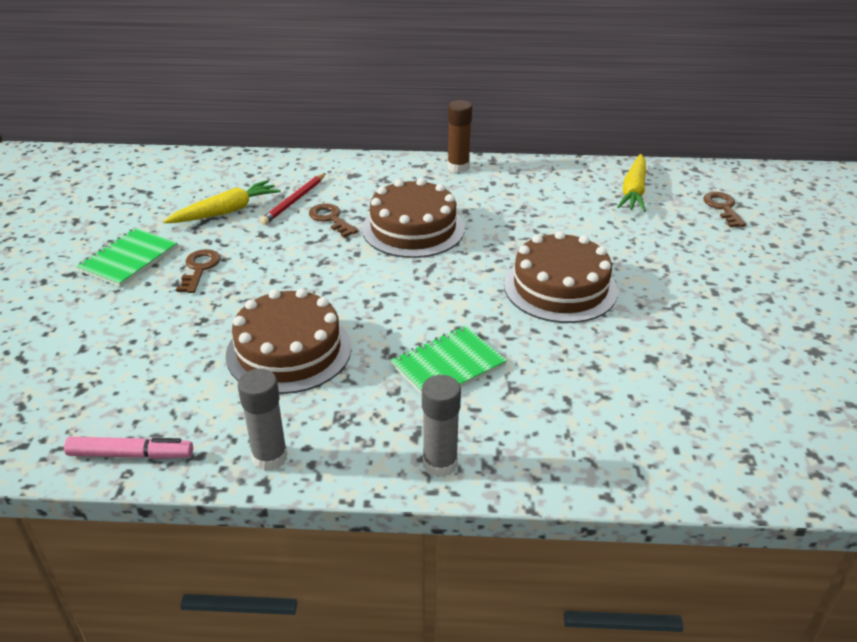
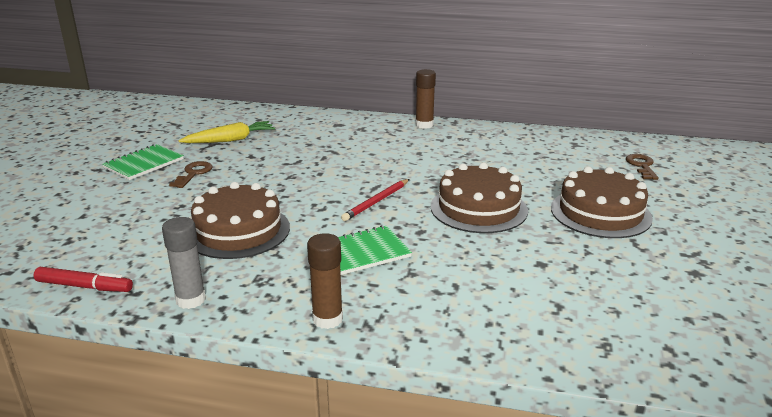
camera: 10 degrees right, 10 degrees down
(131, 455) = (84, 286): pink marker -> red marker
(294, 201) = (285, 137): red pencil -> red pencil (376, 202)
(330, 219) = (308, 150): brown key -> none
(413, 229) = (371, 161): brown cake -> brown cake (600, 213)
(440, 464) = (327, 319): grey glue stick -> brown glue stick
(633, 191) = (566, 149): yellow carrot -> none

